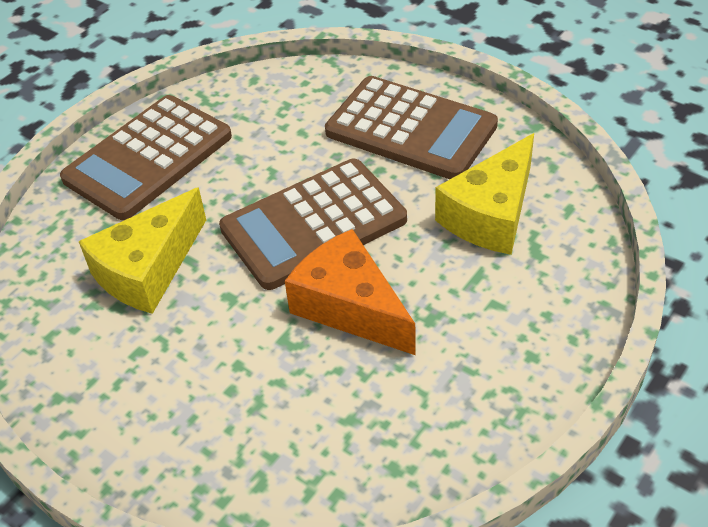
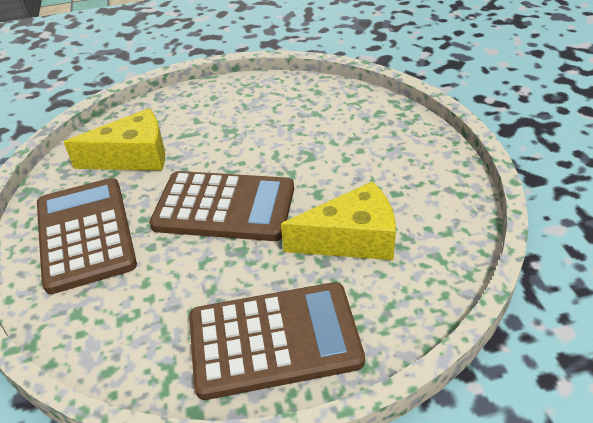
camera: 140 degrees left, 5 degrees down
(350, 307) = (261, 154): orange cheese -> none

